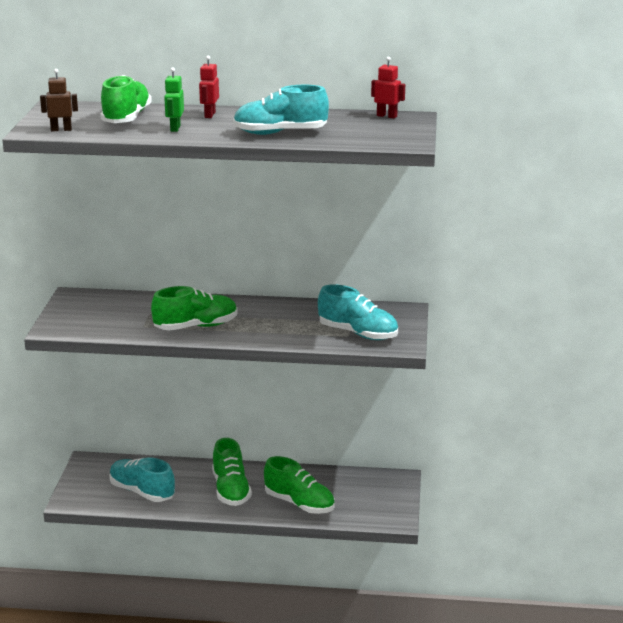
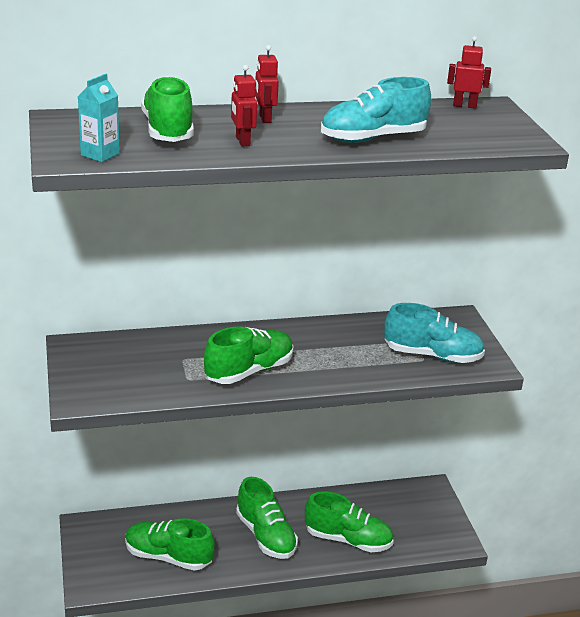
camera: 20 degrees left, 5 degrees up
(61, 129) = (100, 154): brown robot -> turquoise carton
(142, 492) = (168, 557): turquoise shoe -> green shoe
(175, 128) = (242, 141): green robot -> red robot

